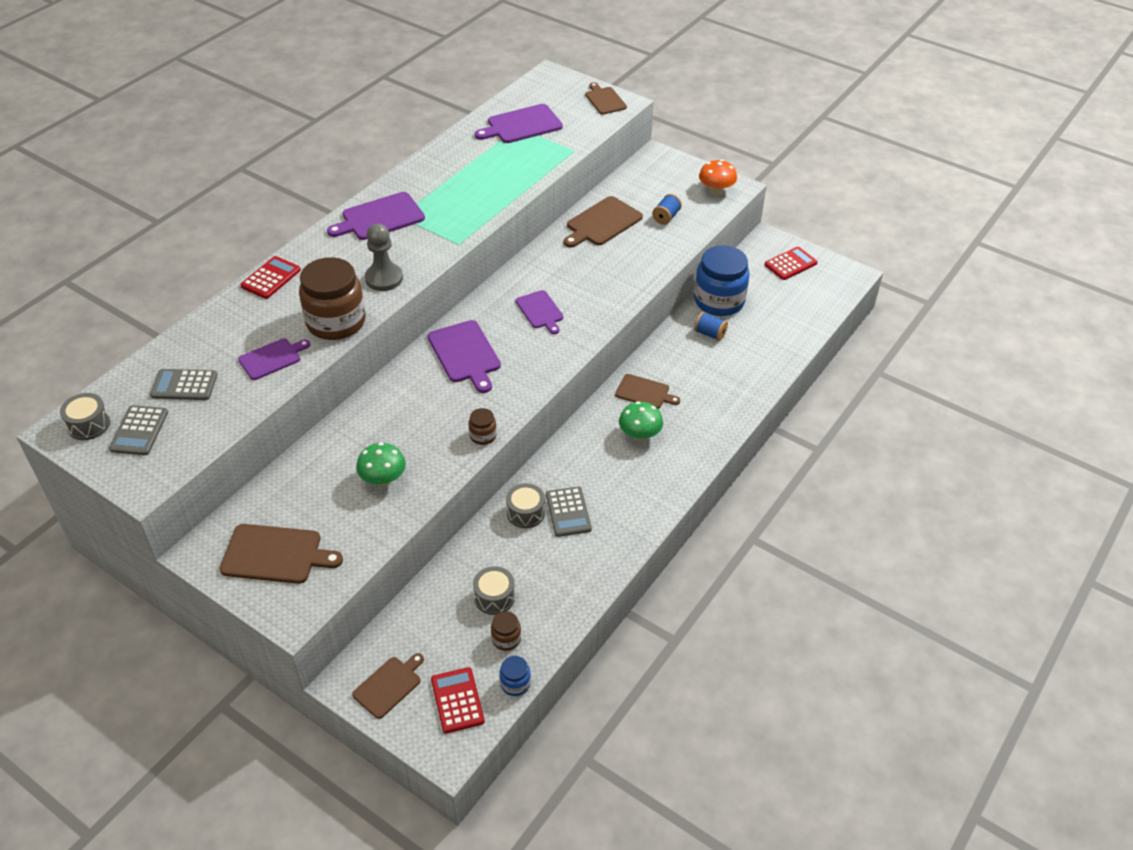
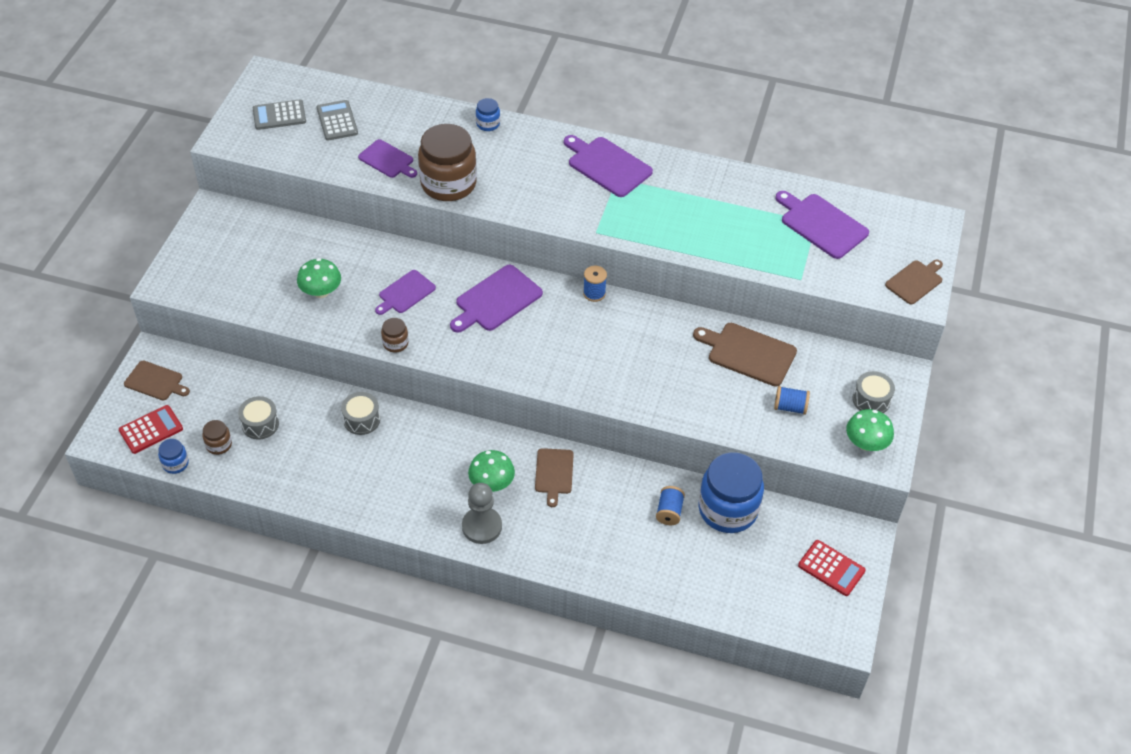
camera: 70 degrees right, 5 degrees up
(89, 425) = (276, 86): grey drum -> grey drum (871, 400)
(271, 278) = (488, 124): red calculator -> blue jar
(275, 554) = (222, 253): brown cutting board -> none
(384, 278) = (521, 196): grey pawn -> grey pawn (482, 526)
(491, 291) = (594, 293): none -> blue spool
(540, 311) = (582, 339): purple cutting board -> purple cutting board (405, 293)
(568, 512) = (373, 451): grey calculator -> none
(716, 191) = (866, 443): orange mushroom -> green mushroom

